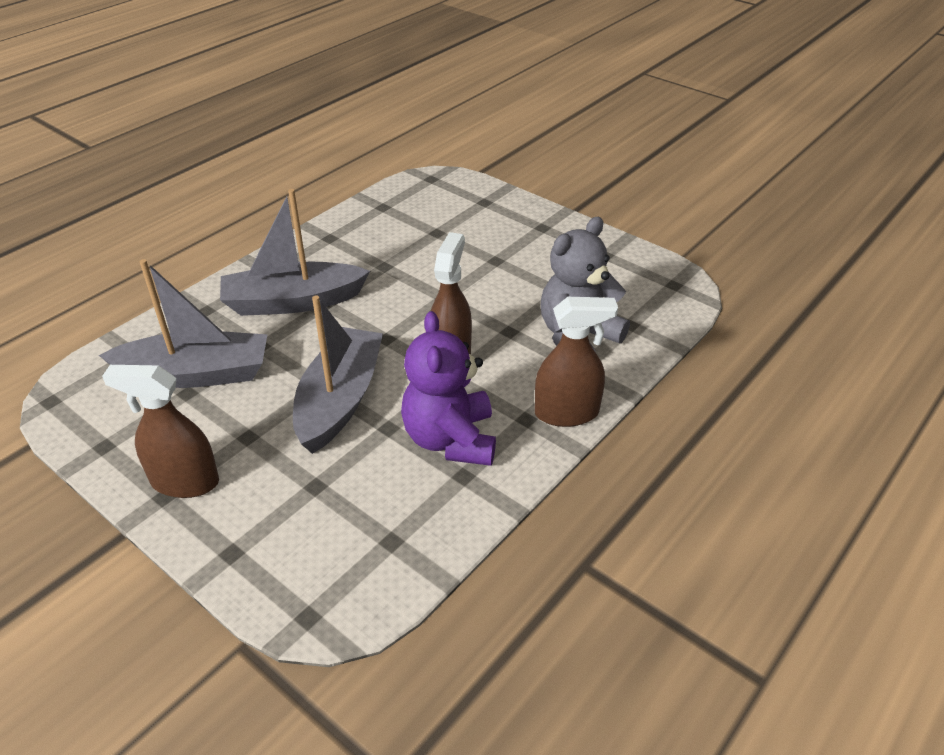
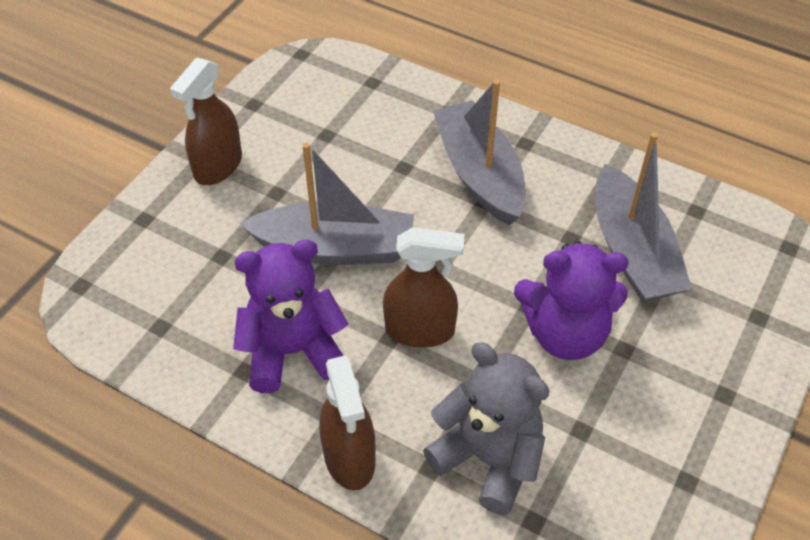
camera: 80 degrees right, 10 degrees up
(184, 482) = (218, 166): brown spray bottle -> brown spray bottle turned 150 degrees counterclockwise
(196, 374) = (352, 133): grey boat -> grey boat (632, 251)
(475, 284) = (565, 333): none -> purple teddy bear

